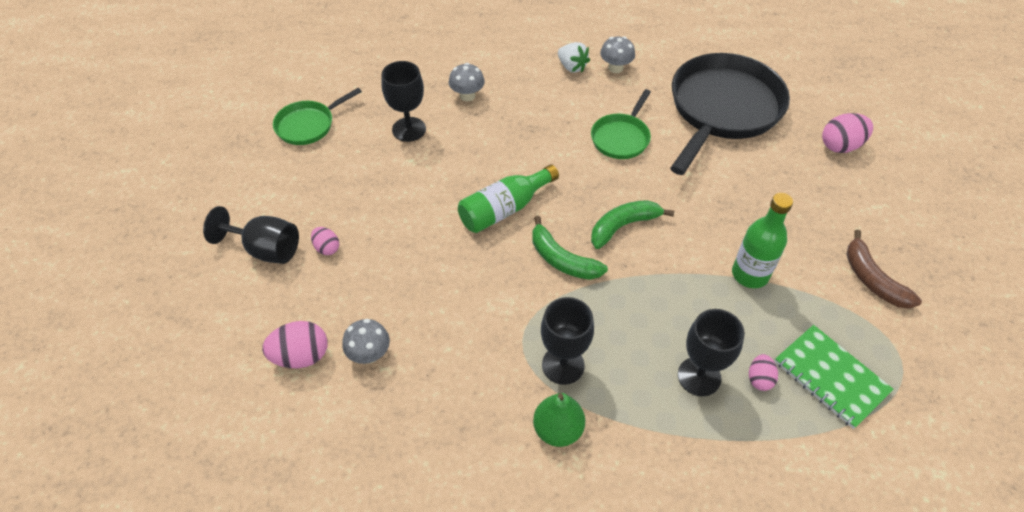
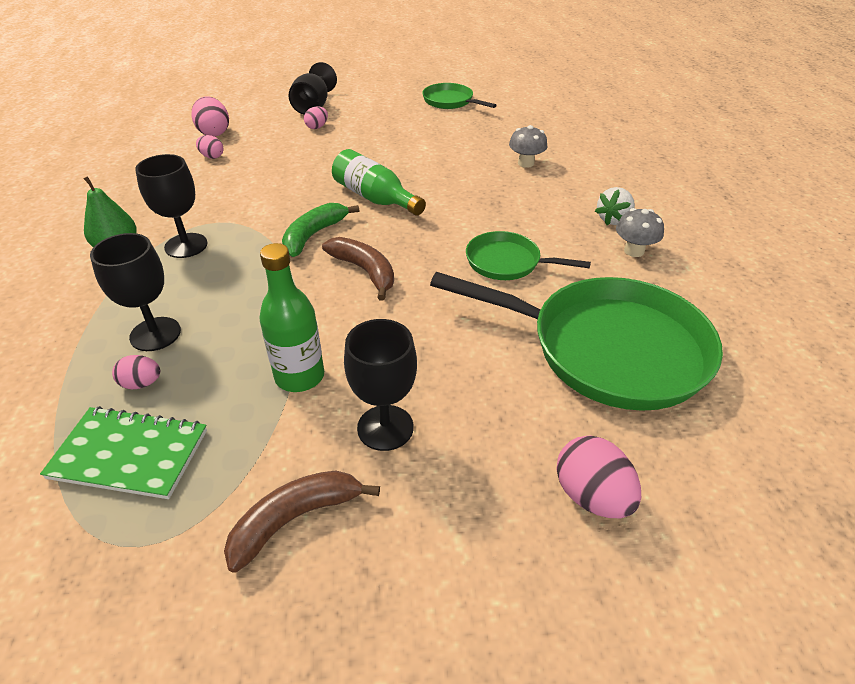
camera: 80 degrees right, 10 degrees down
(369, 354) = (212, 156): grey mushroom -> pink egg
(409, 129) = (464, 141): black goblet -> black goblet (385, 428)
(623, 226) = (365, 271): green banana -> brown banana
(722, 109) = (607, 349): black pan -> green pan
(830, 377) = (129, 454): green notebook -> green notebook turned 60 degrees clockwise

